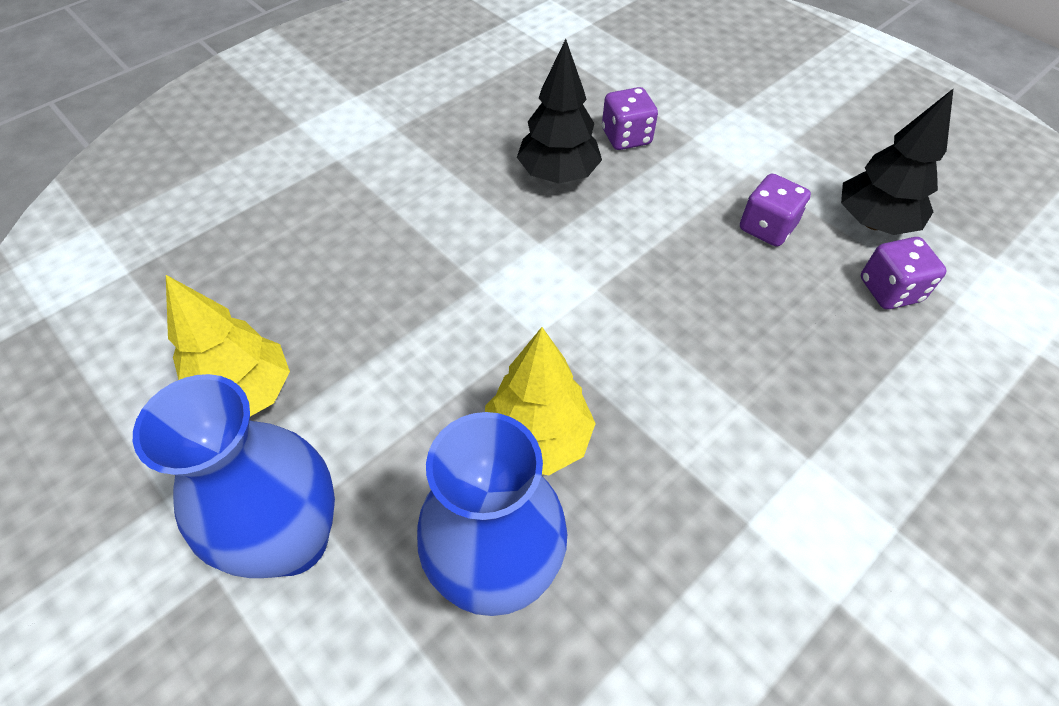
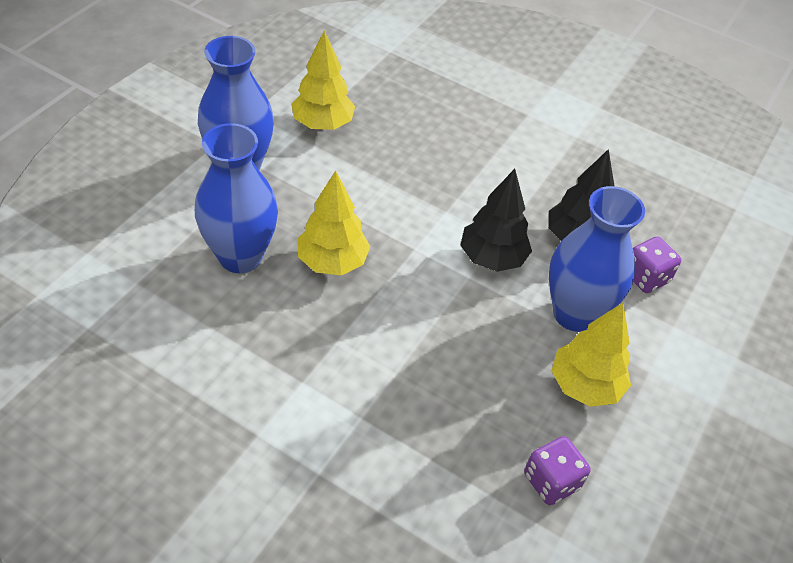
camera: 70 degrees right, 5 degrees down
(668, 208) = (574, 314): none -> blue vase
(766, 228) = (584, 386): purple dice -> yellow tree
(873, 222) = (632, 472): black tree -> black tree (492, 258)

